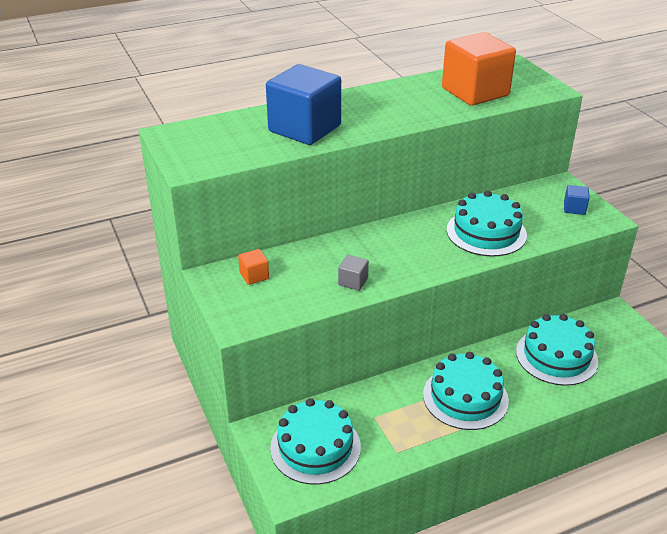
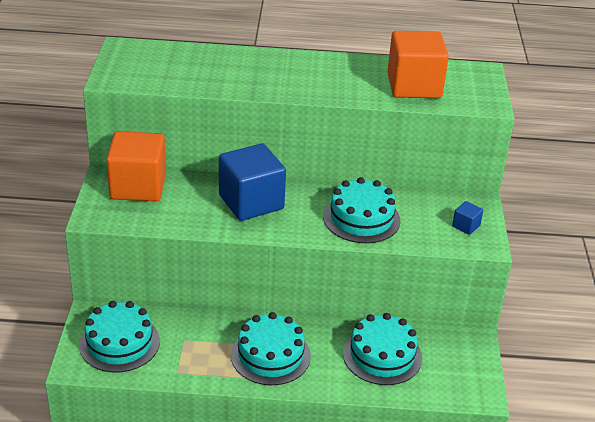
camera: 25 degrees right, 0 degrees up
(254, 276) = (138, 186): orange cube -> orange cube, size x2.41
(304, 129) = (231, 75): blue cube -> blue cube (251, 202)
(353, 282) = (209, 218): grey cube -> none

